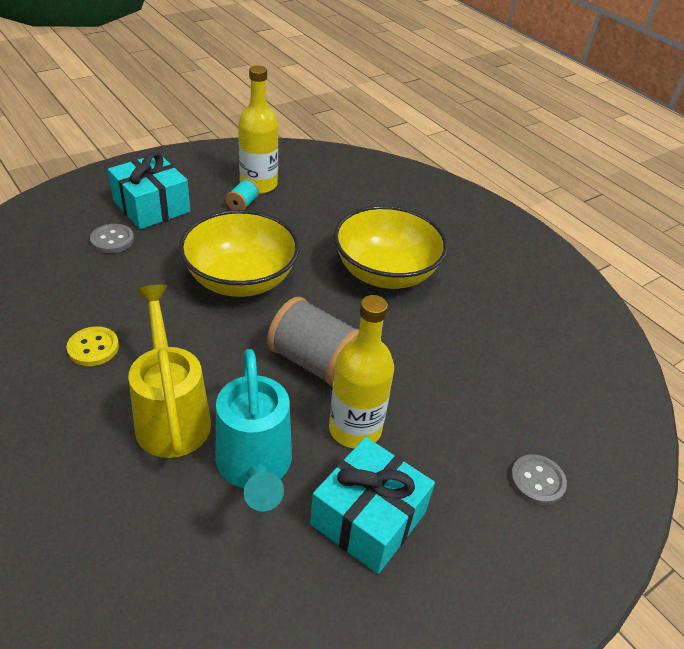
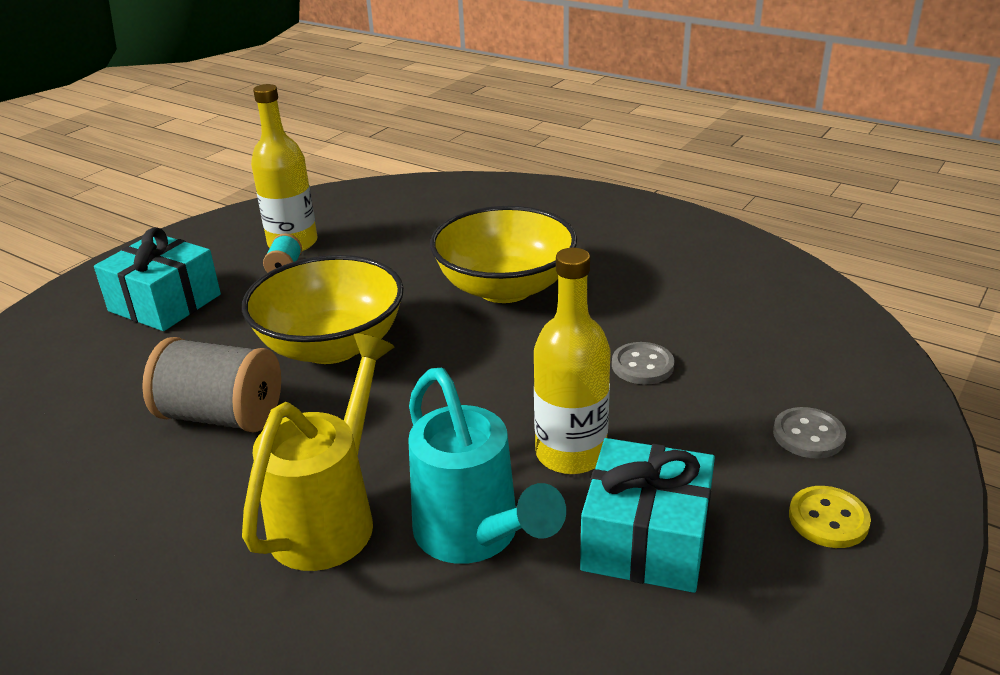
camera: 15 degrees left, 10 degrees down
(93, 348) = (177, 477): yellow button -> yellow button (828, 519)
(112, 240) = (132, 353): grey button -> grey button (642, 365)
(171, 415) = (331, 517): yellow watering can -> yellow watering can turned 60 degrees clockwise
(315, 362) = (479, 401): grey spool -> grey spool (222, 416)

